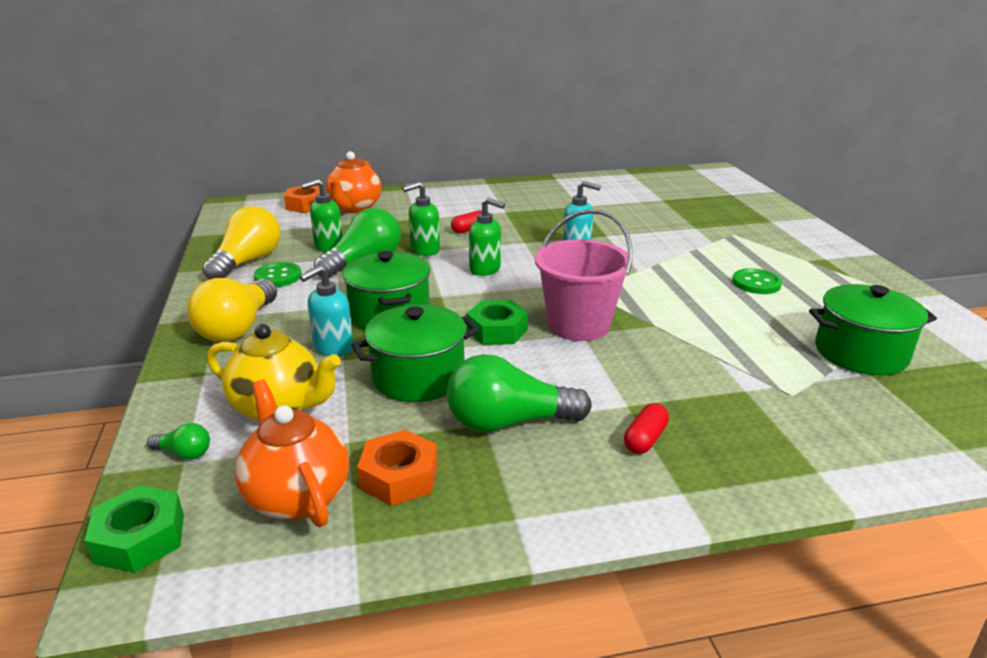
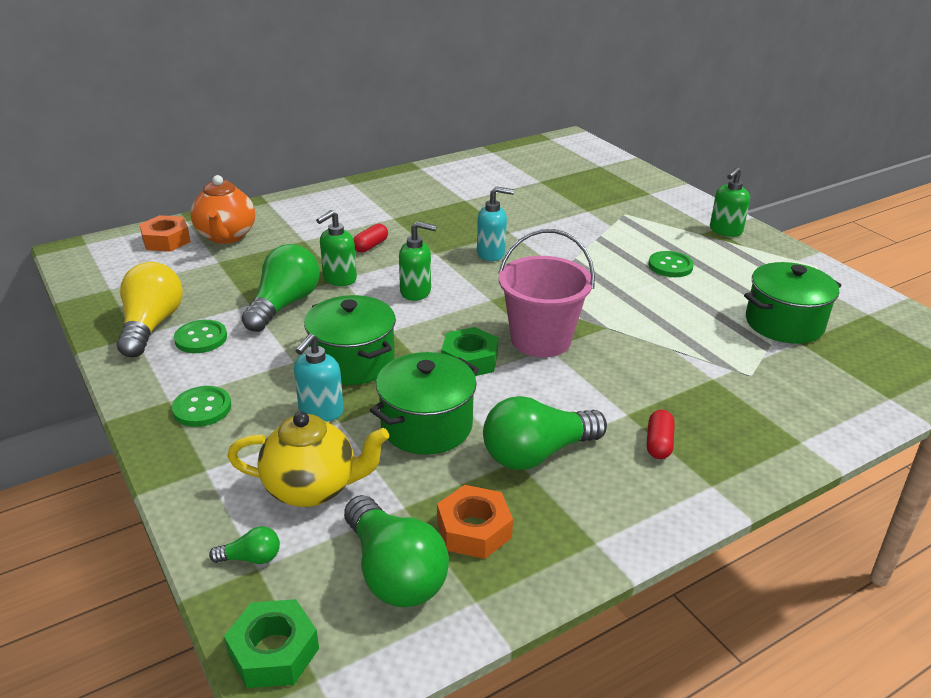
camera: 20 degrees left, 5 degrees up
(238, 328) = (202, 408): yellow light bulb -> green button
(297, 496) = (394, 572): orange teapot -> green light bulb
(328, 247) = (231, 291): green soap dispenser -> green soap dispenser (725, 231)

